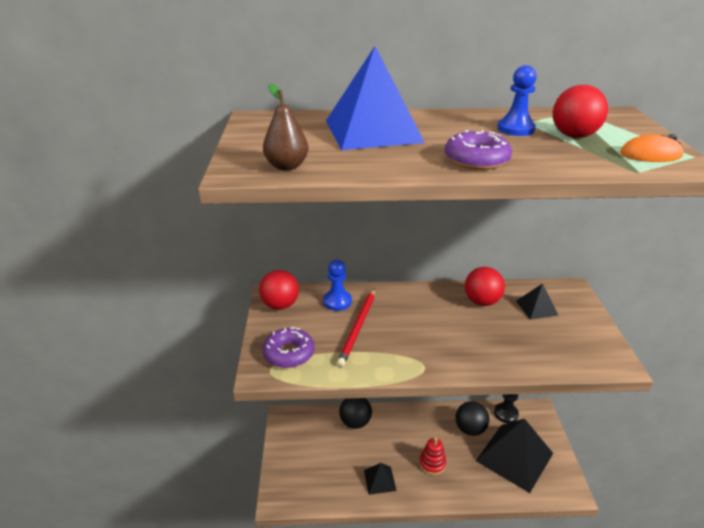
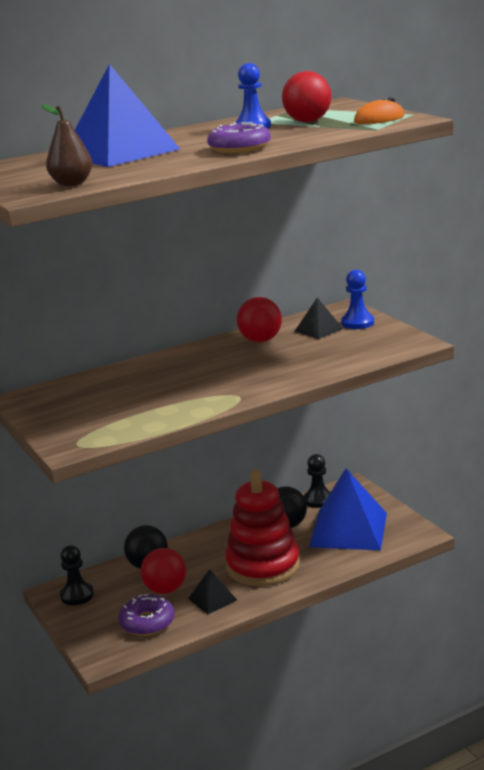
camera: 25 degrees left, 10 degrees down
(280, 305) = (38, 402): red ball -> red ball (165, 589)
(289, 353) = (86, 429): purple donut -> purple donut (147, 622)
(296, 428) = (77, 595): none -> black pawn
(337, 301) = (103, 382): blue pawn -> blue pawn (357, 323)
(358, 328) = (145, 392): red pencil -> none
(432, 463) = (263, 566): red stacking toy -> red stacking toy, size x2.20
(514, 457) = (348, 529): black pyramid -> blue pyramid

